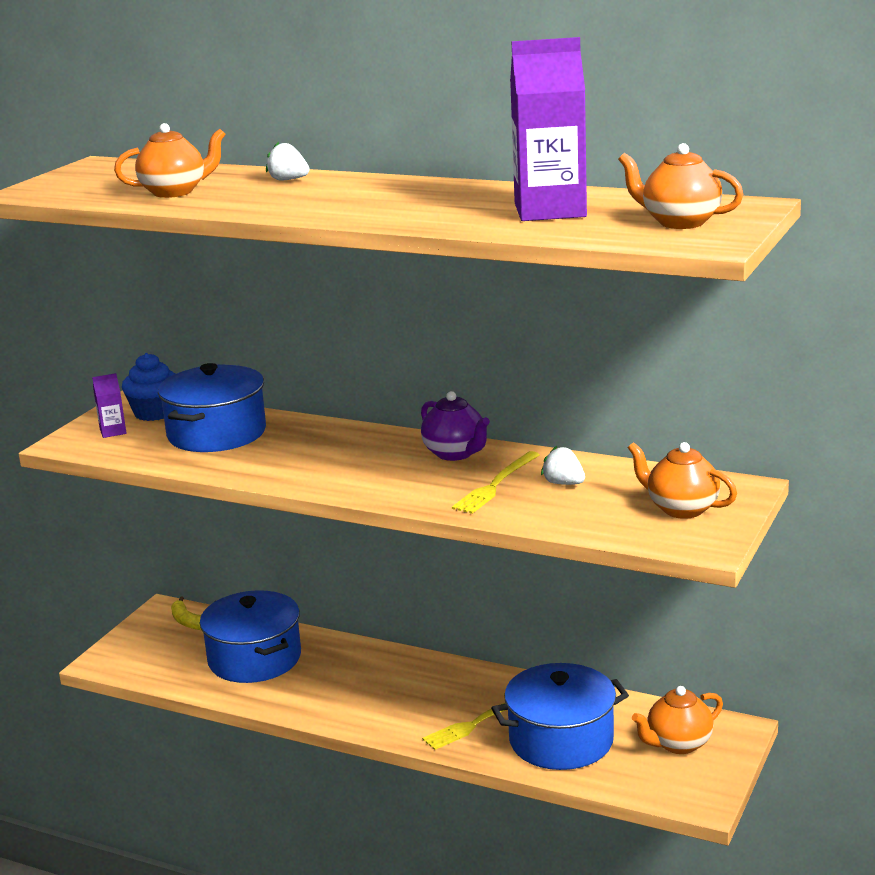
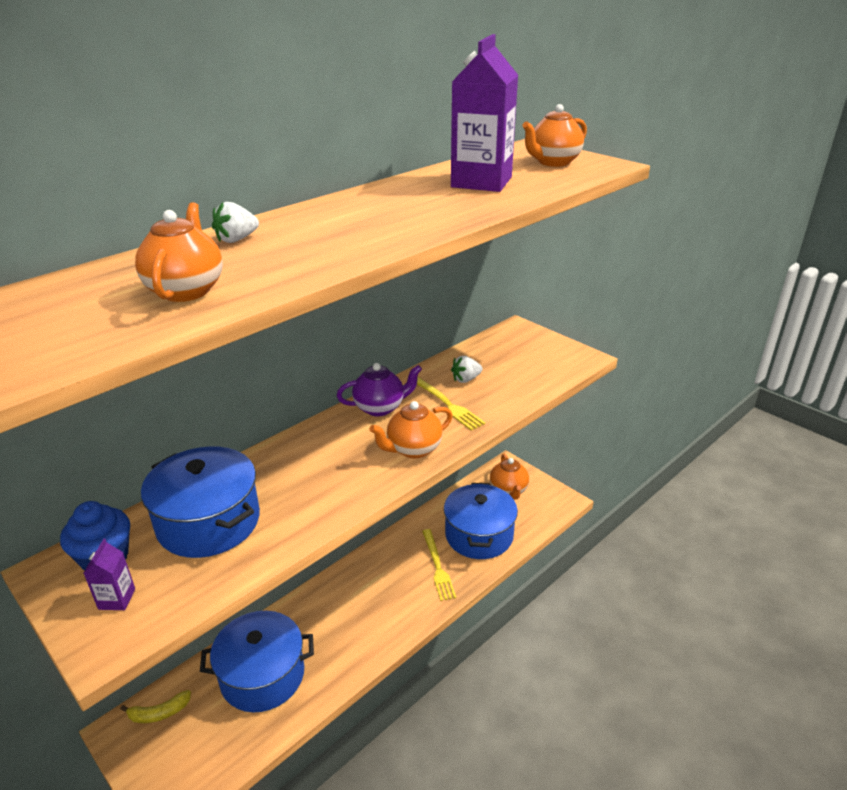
camera: 70 degrees left, 10 degrees up
(681, 509) = (531, 352): orange teapot -> orange teapot (413, 449)

